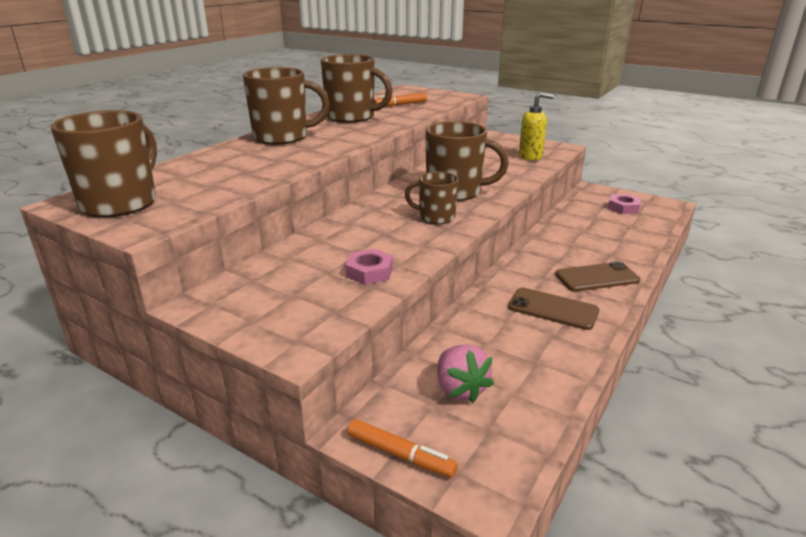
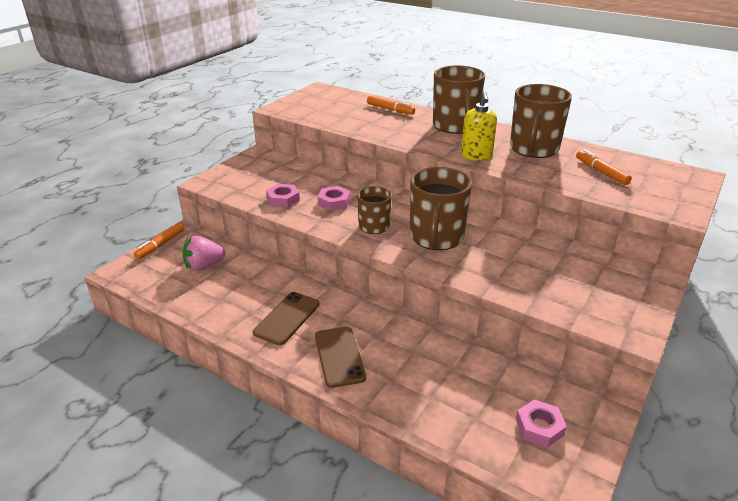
camera: 90 degrees right, 5 degrees up
(121, 203) = (317, 99): brown mug -> none
(208, 162) = (390, 109): none -> orange marker
(380, 239) = (334, 202): none -> pink nut
(530, 156) = (574, 299): yellow soap dispenser -> yellow soap dispenser (476, 156)

